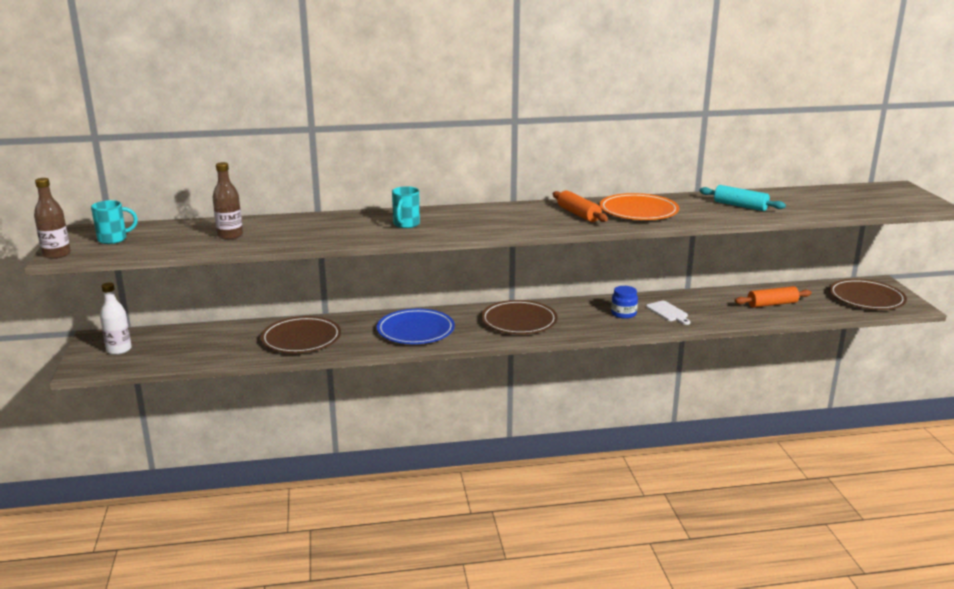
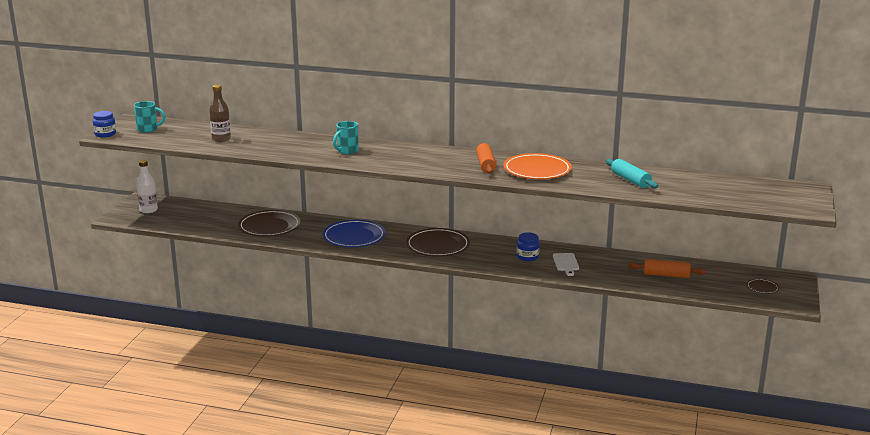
camera: 25 degrees right, 0 degrees up
(56, 254) = (105, 134): brown bottle -> blue jar
(866, 298) = (762, 288): brown plate -> brown plate, size x0.46

